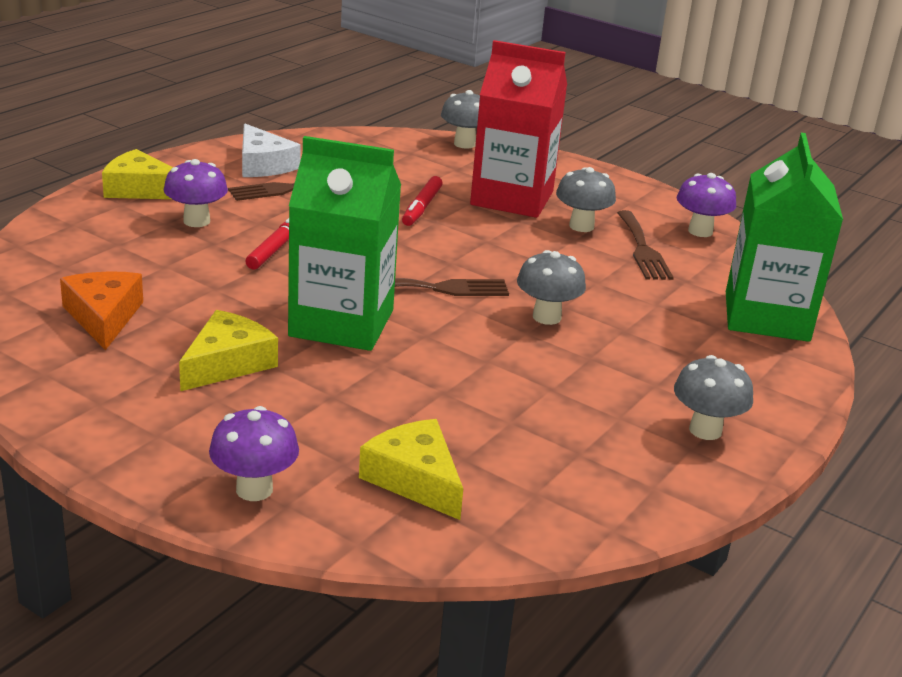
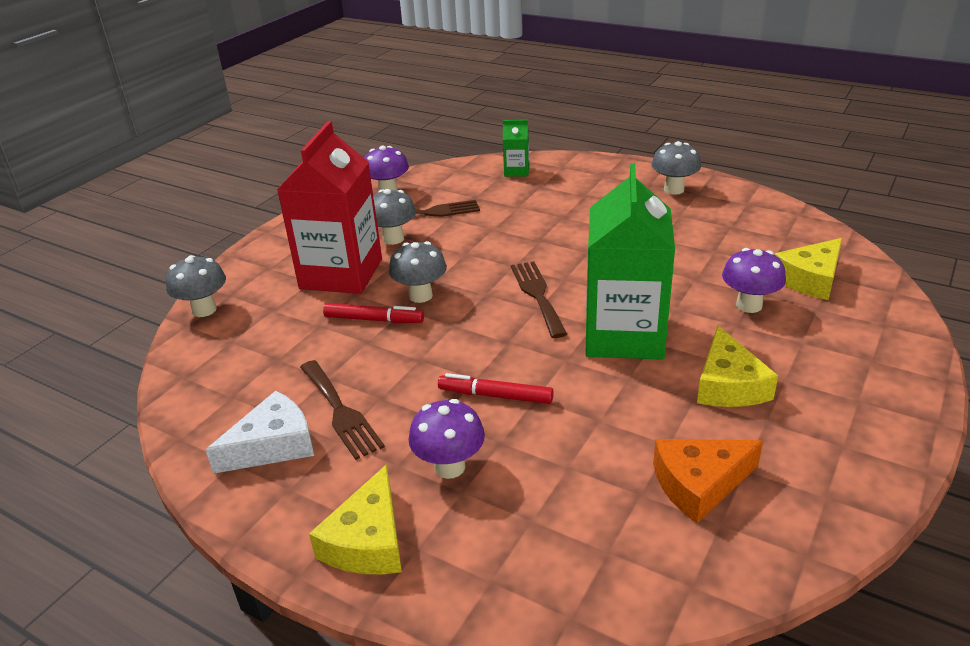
camera: 90 degrees left, 5 degrees up
(227, 363) = (728, 384): yellow cheese -> yellow cheese turned 120 degrees counterclockwise
(254, 489) = (881, 340): purple mushroom -> purple mushroom (749, 305)
(546, 317) = (560, 245): grey mushroom -> grey mushroom (420, 295)
(766, 316) = (516, 171): green carton -> green carton, size x0.44

